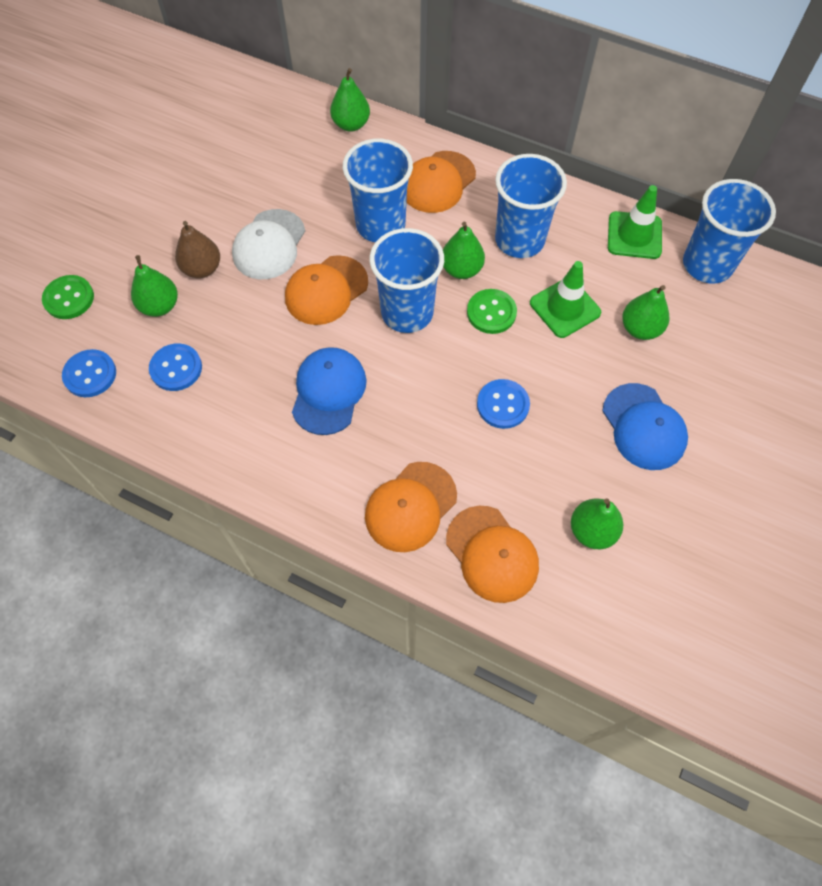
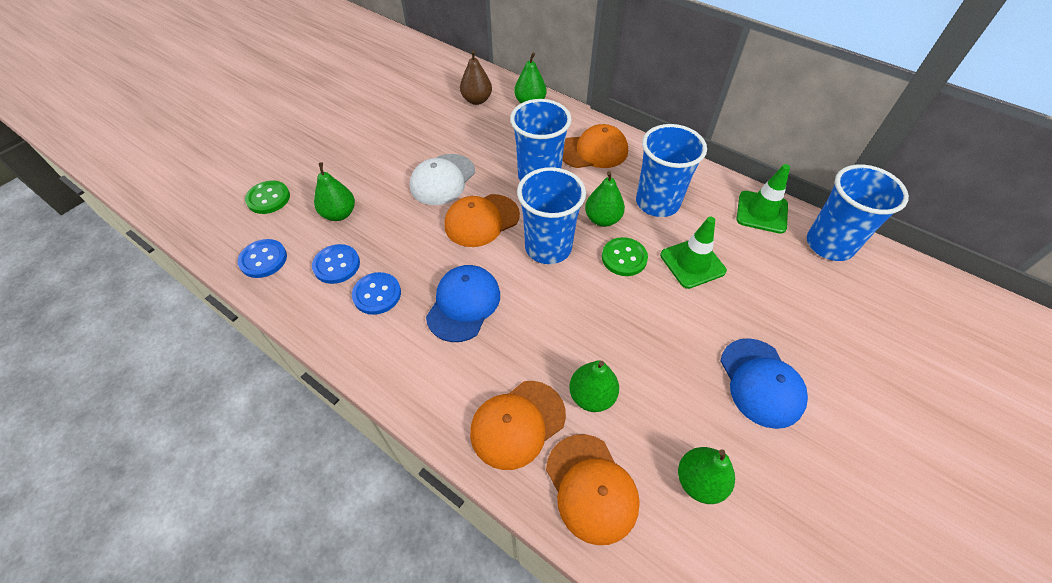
camera: 10 degrees right, 10 degrees down
(202, 268) = (383, 190): brown pear -> brown pear (476, 100)
(438, 182) = (593, 151): orange cap -> orange cap turned 150 degrees counterclockwise
(503, 405) = (623, 340): blue button -> blue button (377, 294)
(640, 329) = (762, 291): green pear -> green pear (591, 396)

